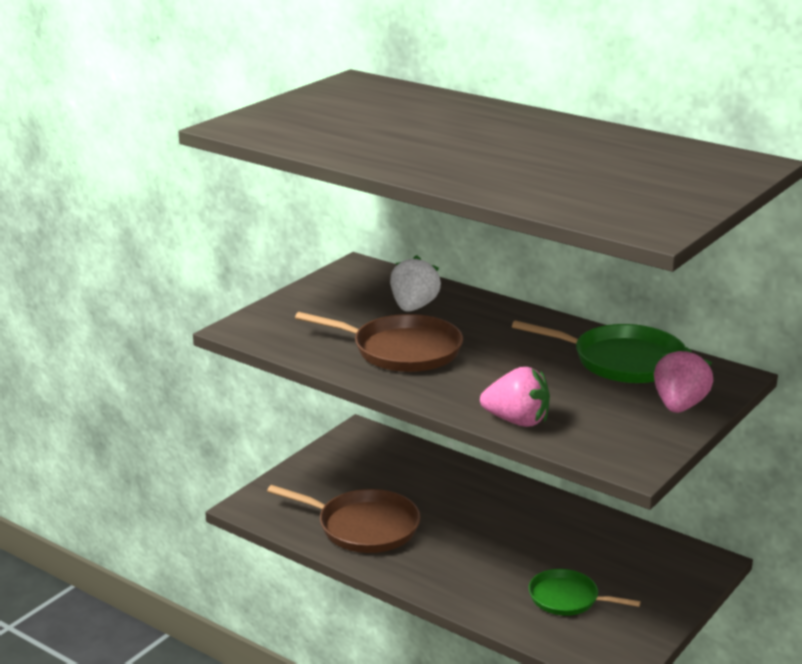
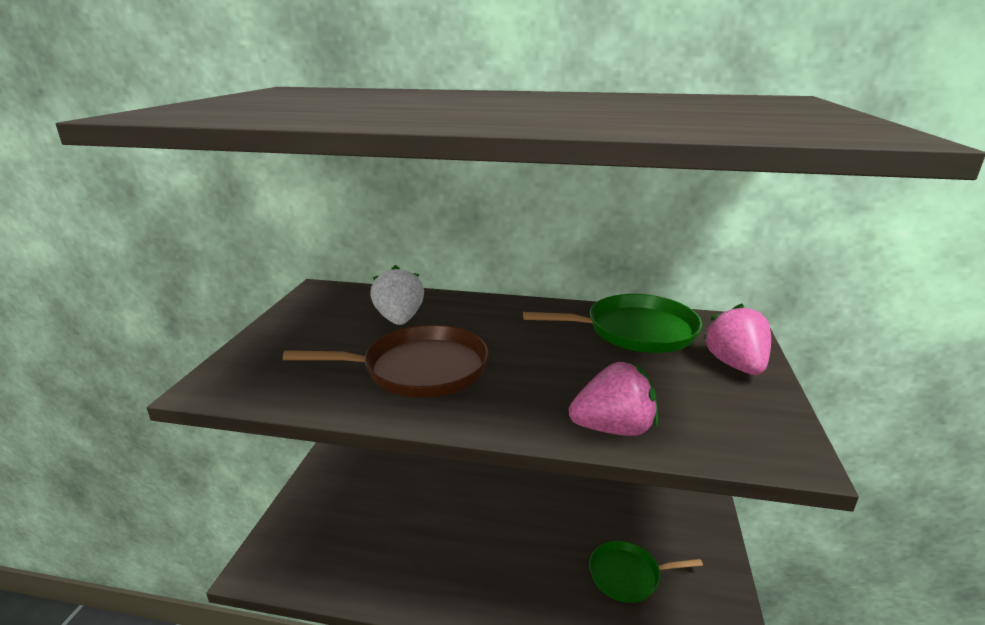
camera: 25 degrees left, 0 degrees up
(363, 527) = (391, 553): brown pan -> none

